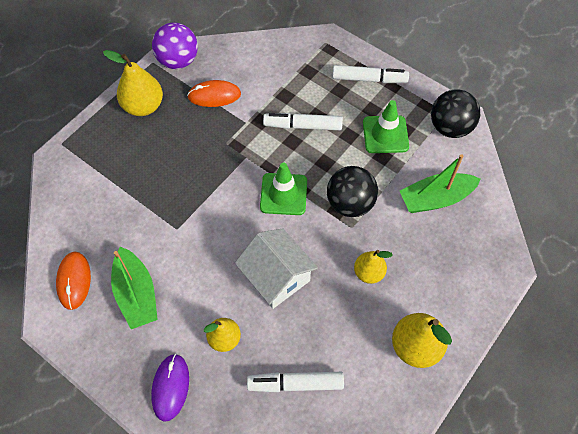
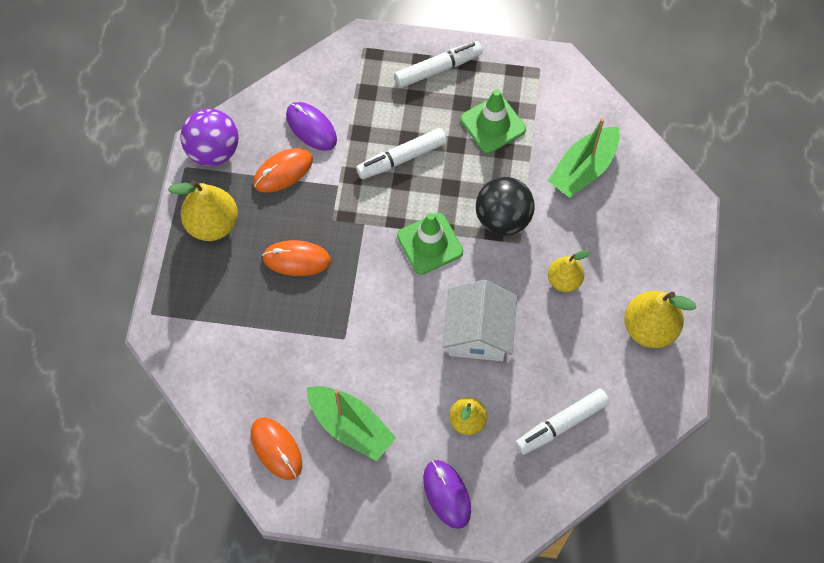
camera: 30 degrees left, 5 degrees up
(182, 157) = (296, 259): none -> orange mouse
(253, 76) = (311, 127): none -> purple mouse
(276, 277) = (478, 333): white house -> white house turned 75 degrees clockwise
(450, 127) = (553, 83): black ball -> none

